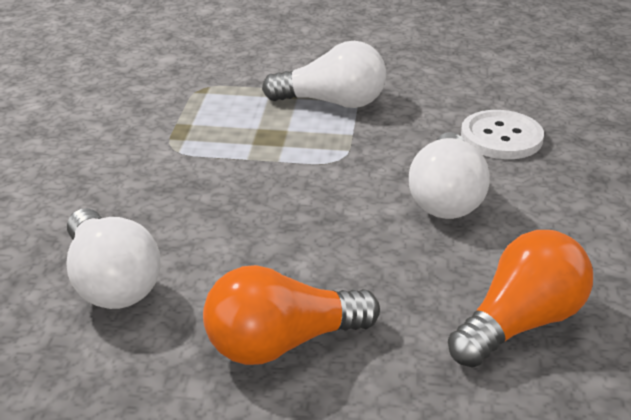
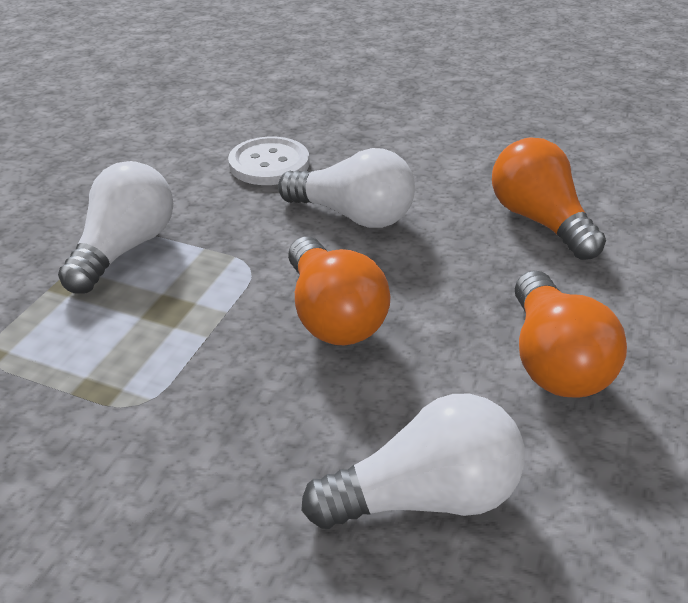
camera: 75 degrees left, 5 degrees up
(294, 209) = (332, 314): none -> orange light bulb

